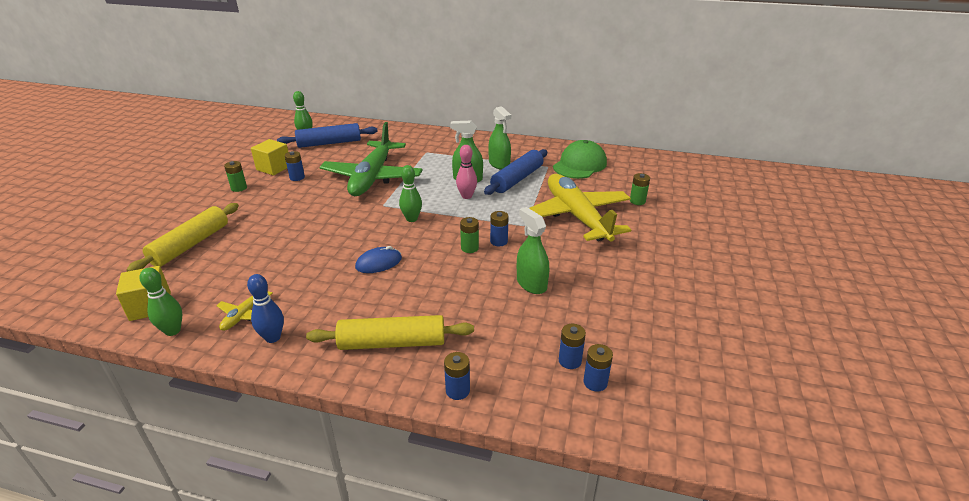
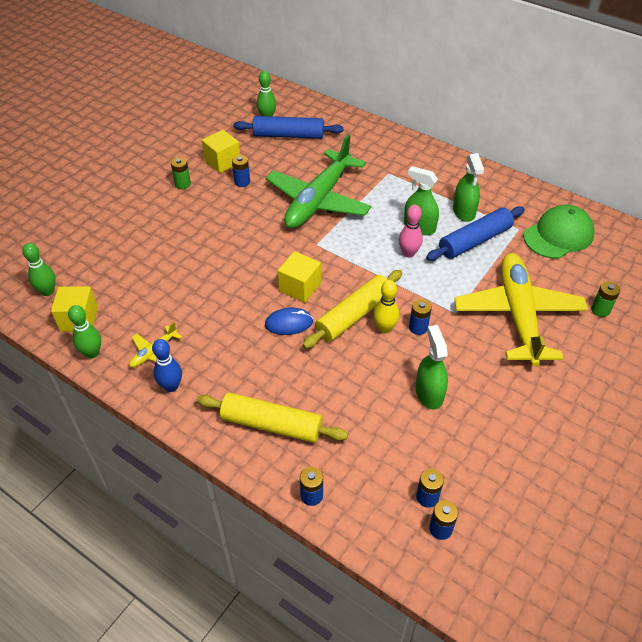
camera: 20 degrees right, 15 degrees up
(191, 245) = (124, 252): yellow rolling pin -> yellow rolling pin (354, 315)
(379, 236) = (300, 287): none -> yellow cube
(412, 219) = (339, 272): green bowling pin -> green bowling pin (48, 291)
(469, 248) = (384, 328): green battery -> yellow bowling pin

